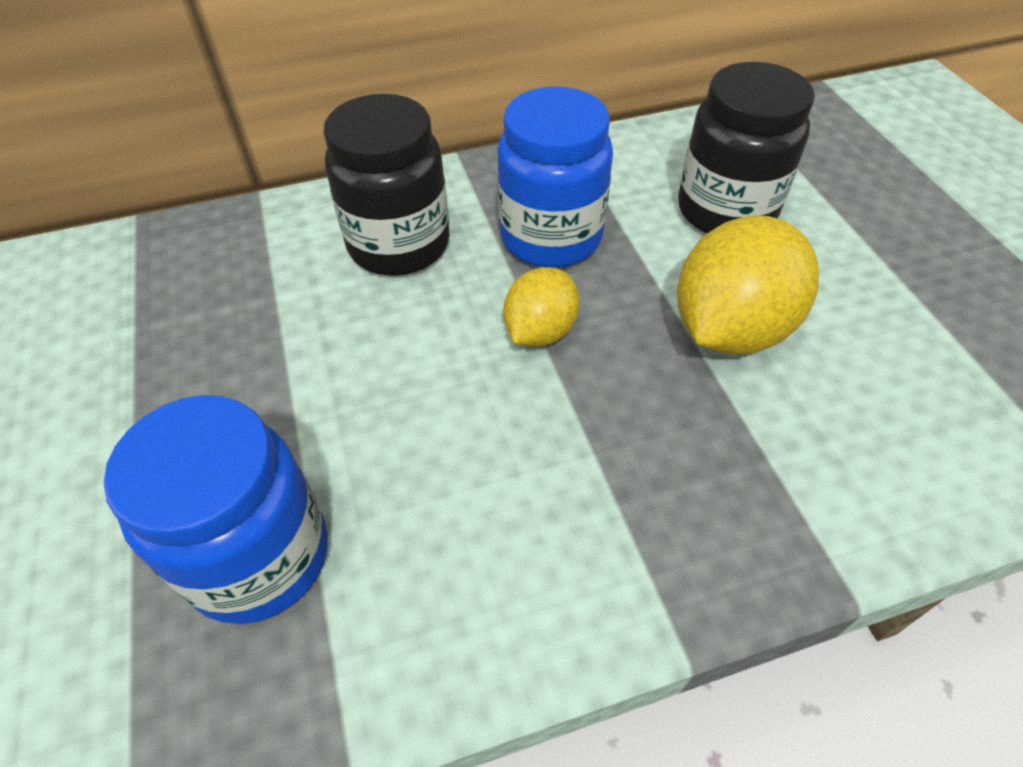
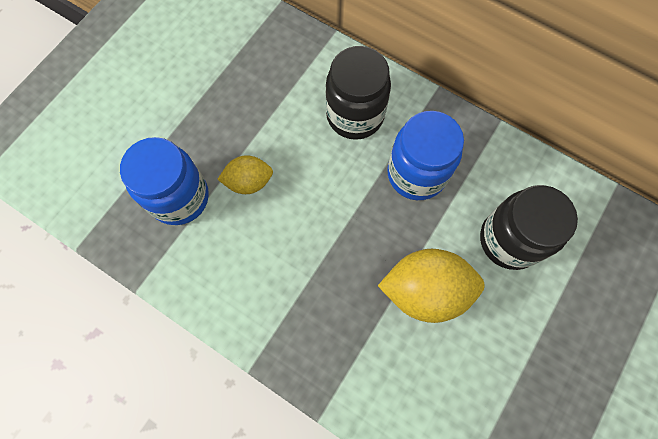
camera: 50 degrees right, 20 degrees up
(540, 331) = (355, 212): yellow lemon -> yellow lemon (249, 182)

